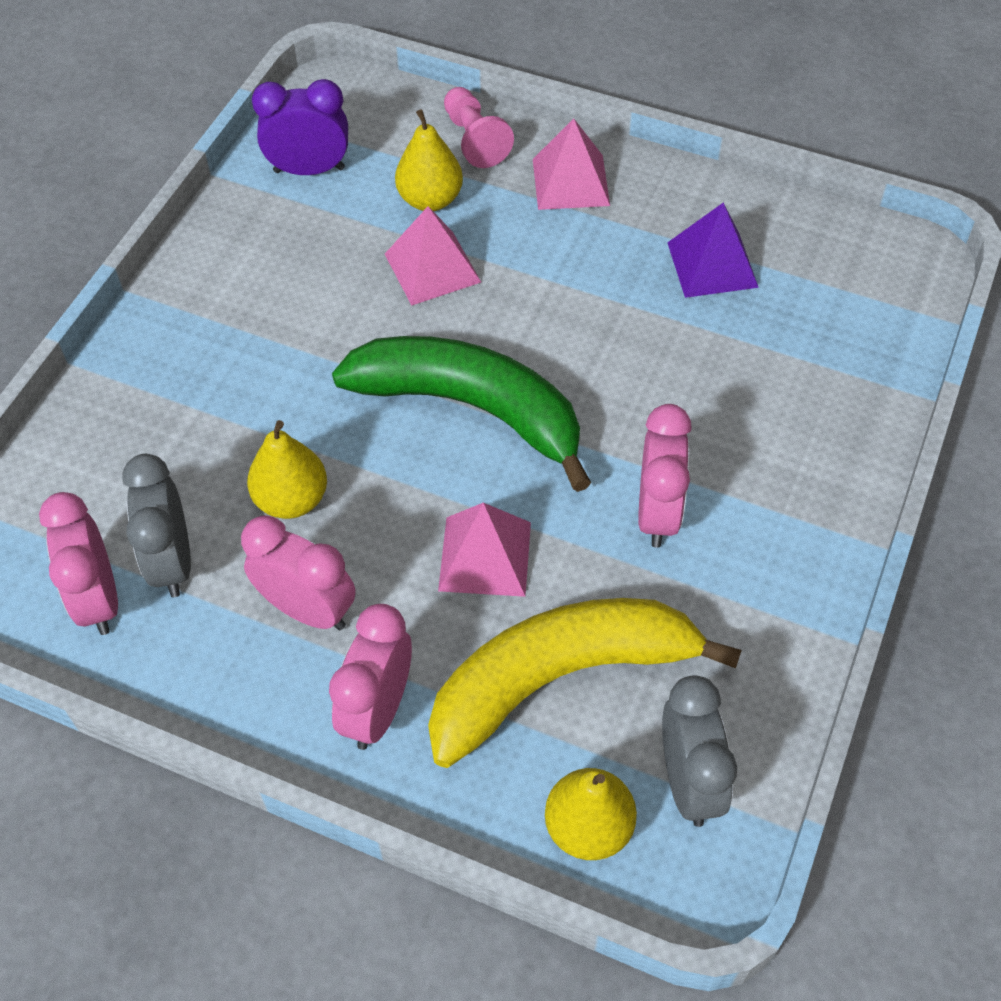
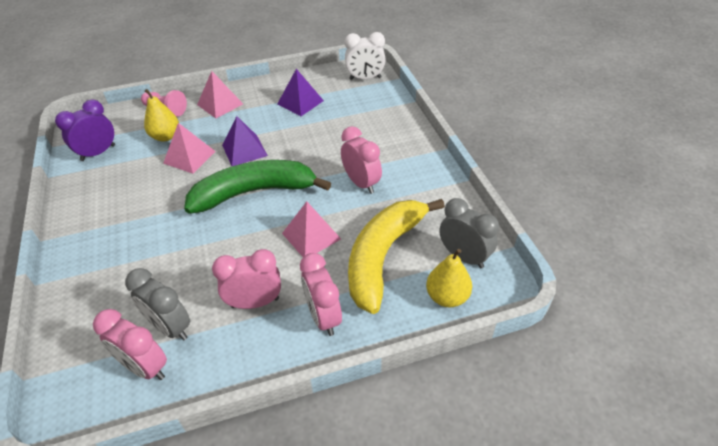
camera: 40 degrees left, 10 degrees down
(291, 500) = (206, 268): yellow pear -> none
(527, 310) = (244, 150): none -> purple pyramid
(888, 283) = (365, 78): none -> white clock

